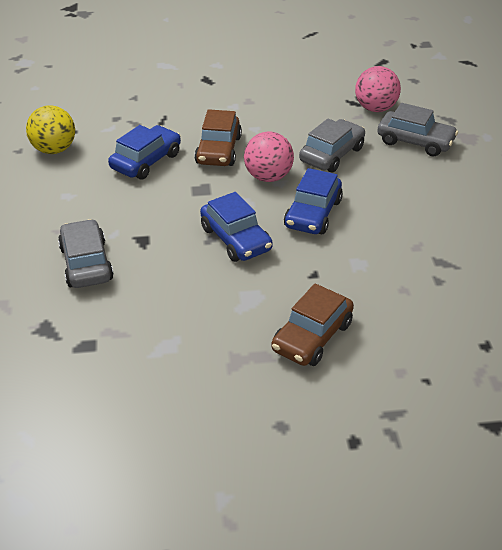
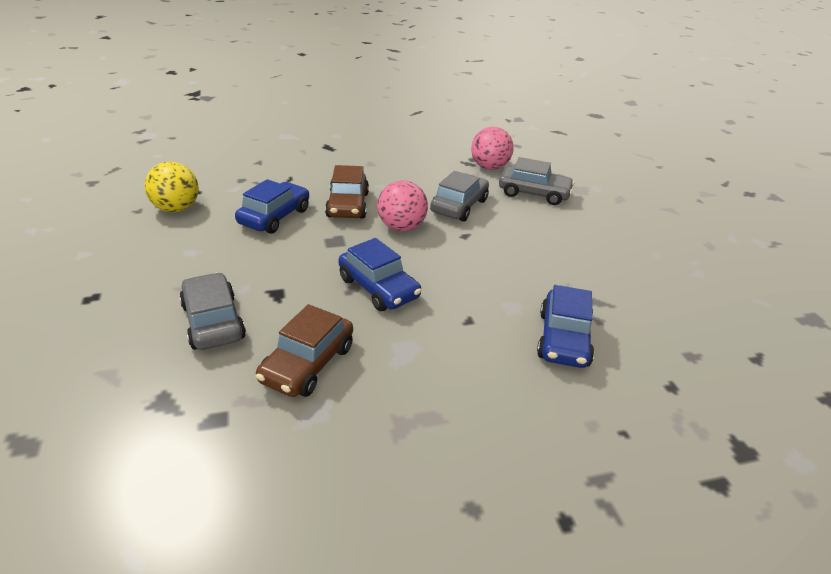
camera: 10 degrees left, 5 degrees down
(312, 336) = (483, 390): brown car -> brown car (307, 364)
(313, 214) = (453, 260): blue car -> blue car (563, 339)

